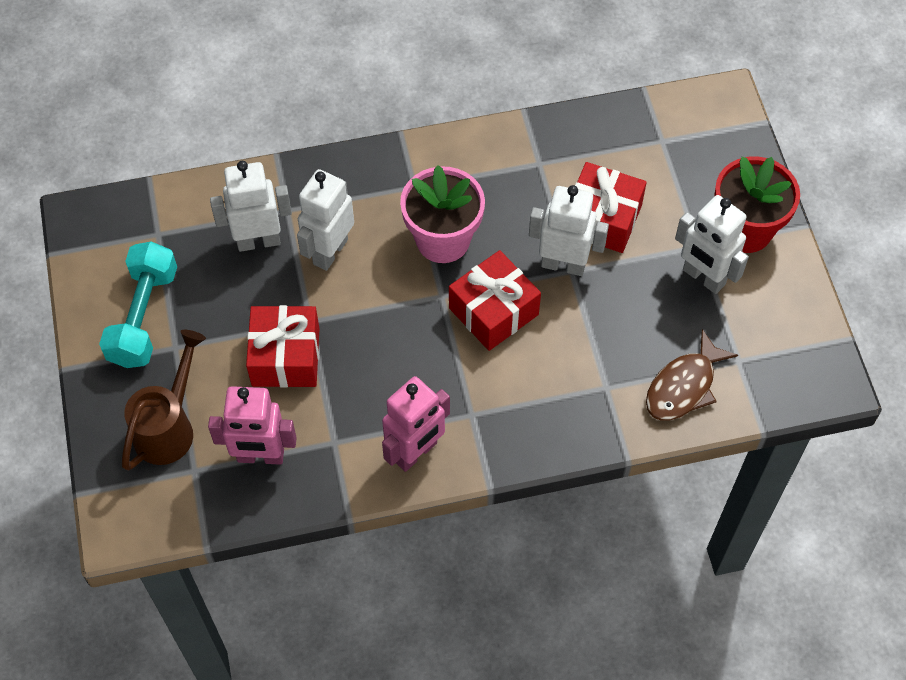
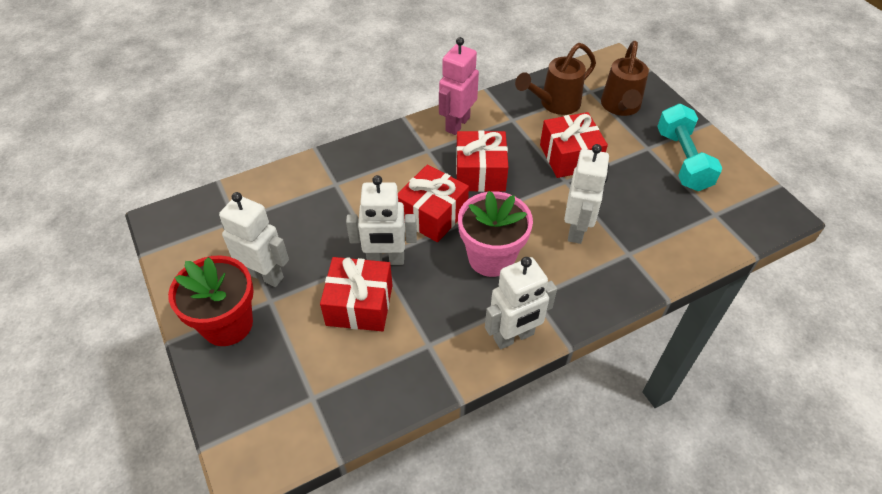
camera: 165 degrees right, 10 degrees down
(258, 241) = (636, 225): white robot -> white robot (514, 337)
(260, 456) = (554, 104): pink robot -> brown watering can
(413, 359) = (480, 173): none -> red gift
(684, 386) = (277, 195): brown fish -> none

